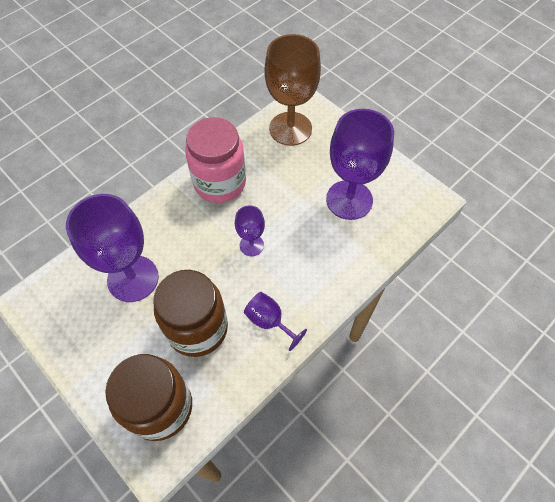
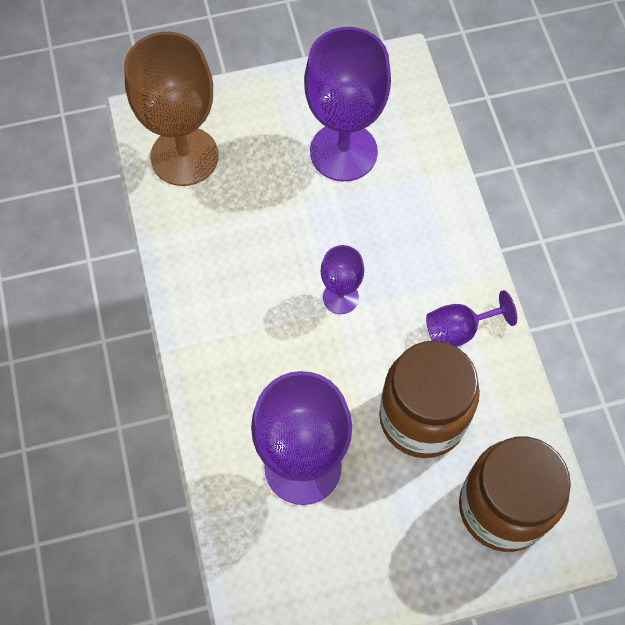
camera: 60 degrees left, 5 degrees up
(220, 183) = (217, 288): pink jar -> none

